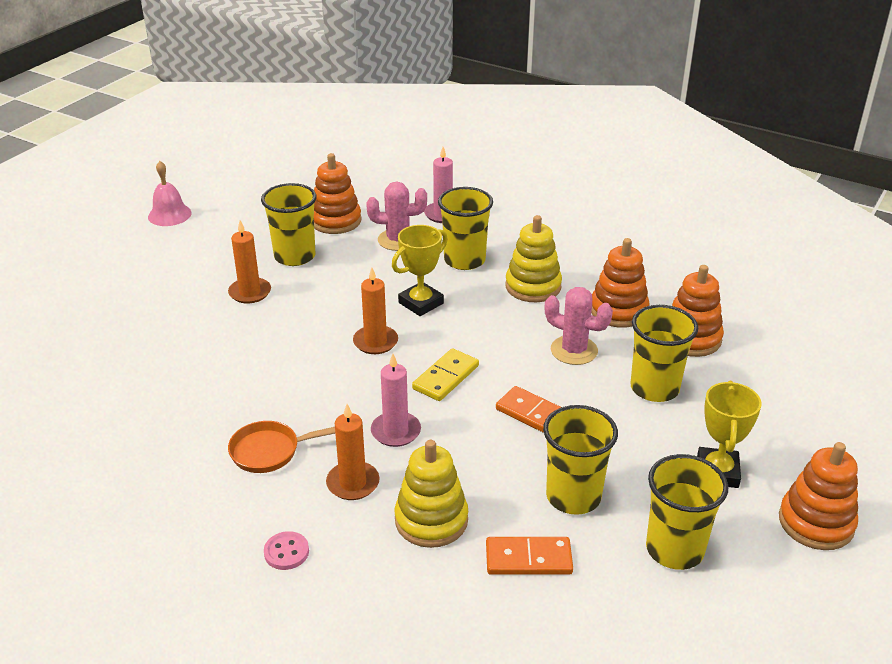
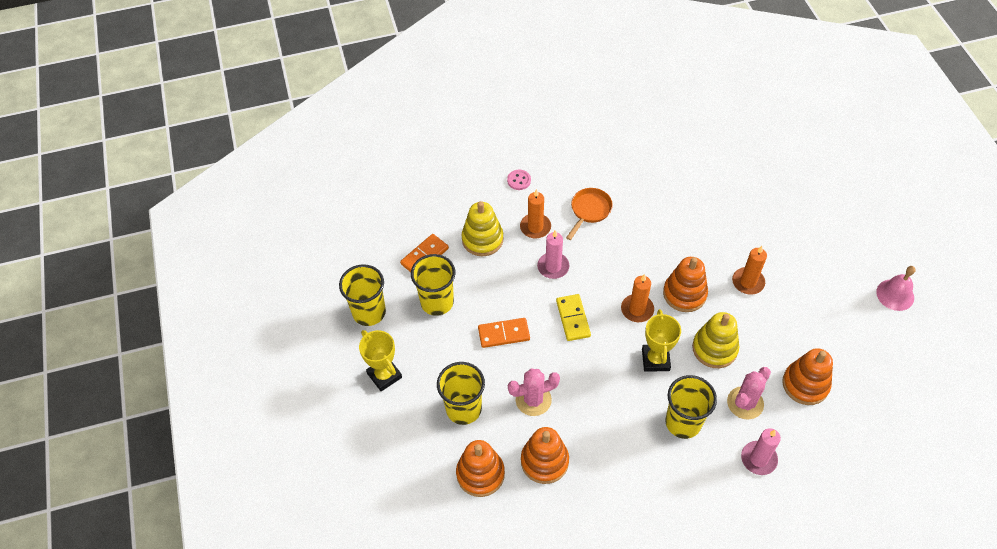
camera: 135 degrees right, 20 degrees up
(295, 256) = (774, 330): yellow cup -> none
(533, 286) = (615, 436): yellow stacking toy -> yellow stacking toy (714, 348)
(816, 522) = (316, 383): orange stacking toy -> orange stacking toy (684, 294)

